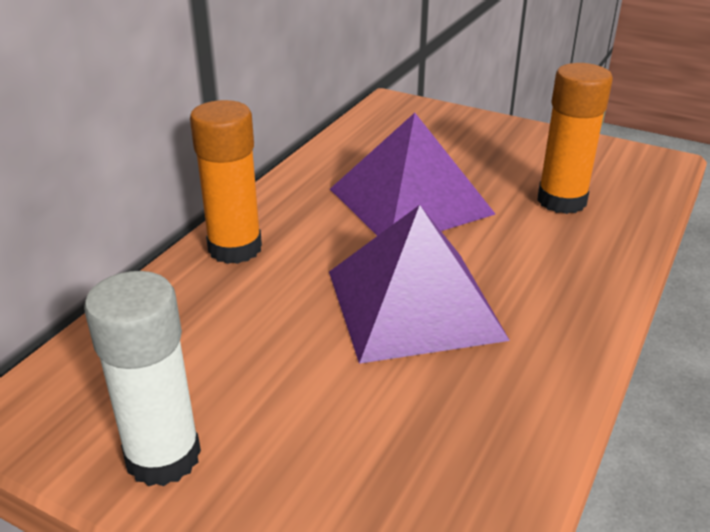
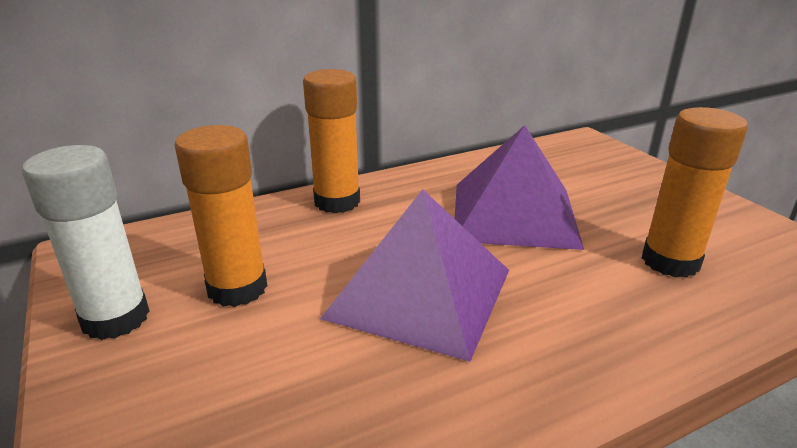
camera: 35 degrees right, 5 degrees down
(248, 372) = (237, 288): none -> orange glue stick

